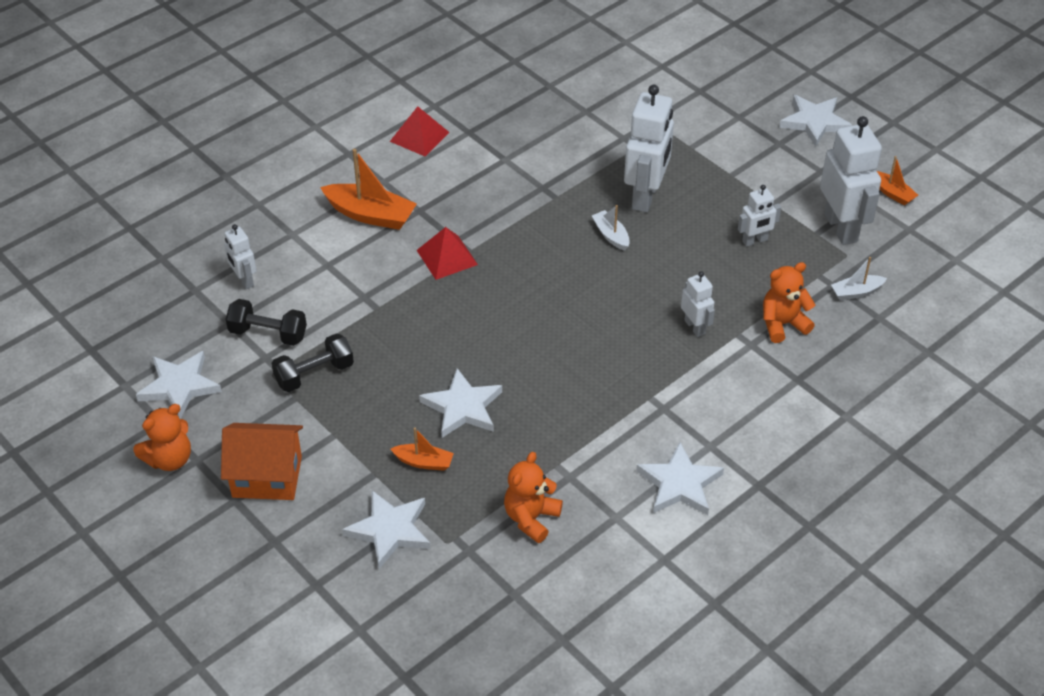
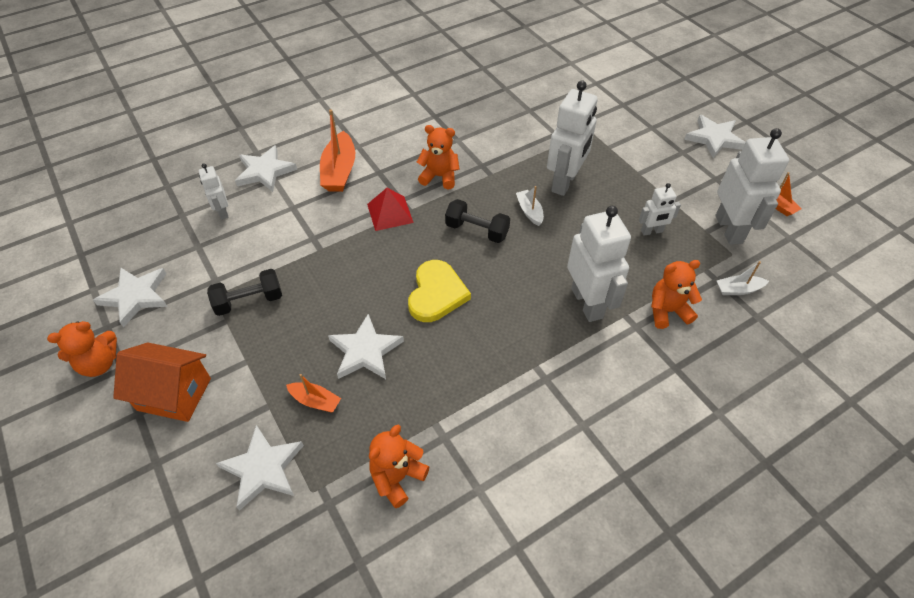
camera: 10 degrees right, 5 degrees up
(268, 334) = (224, 260): black dumbbell -> black dumbbell (477, 230)
(370, 215) = (339, 171): orange boat -> orange boat turned 60 degrees clockwise
(419, 136) = (396, 115): red pyramid -> none
(494, 207) = (439, 177): none -> orange teddy bear
(525, 339) = (436, 293): none -> yellow heart
(679, 484) = (547, 462): white star -> white star (265, 171)
(695, 327) = (587, 303): white robot -> white robot, size x1.92

